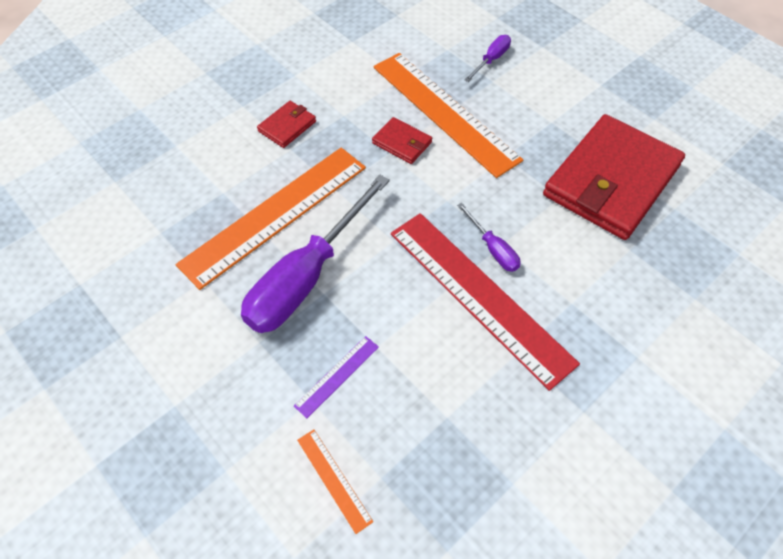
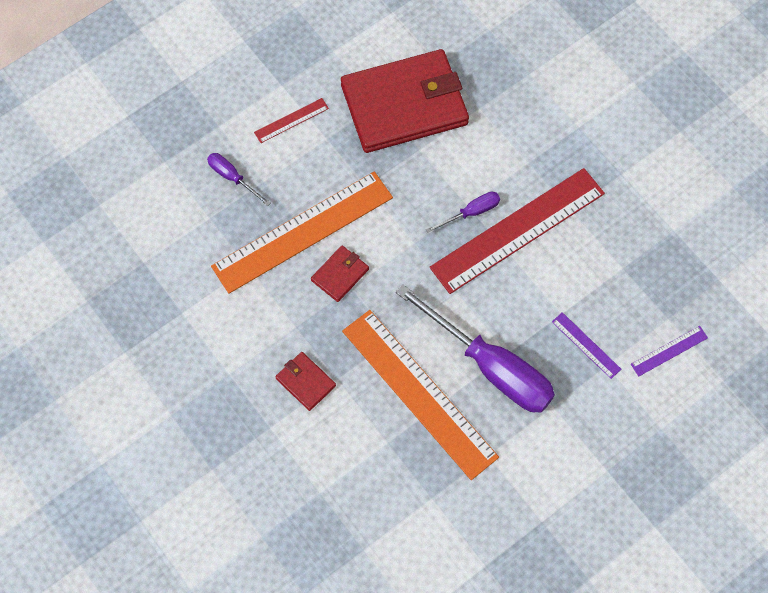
camera: 85 degrees left, 10 degrees up
(334, 479) = (669, 351): orange ruler -> purple ruler
(564, 94) = (291, 120): none -> red ruler
(611, 181) = (404, 104): red wallet -> red wallet turned 60 degrees counterclockwise

